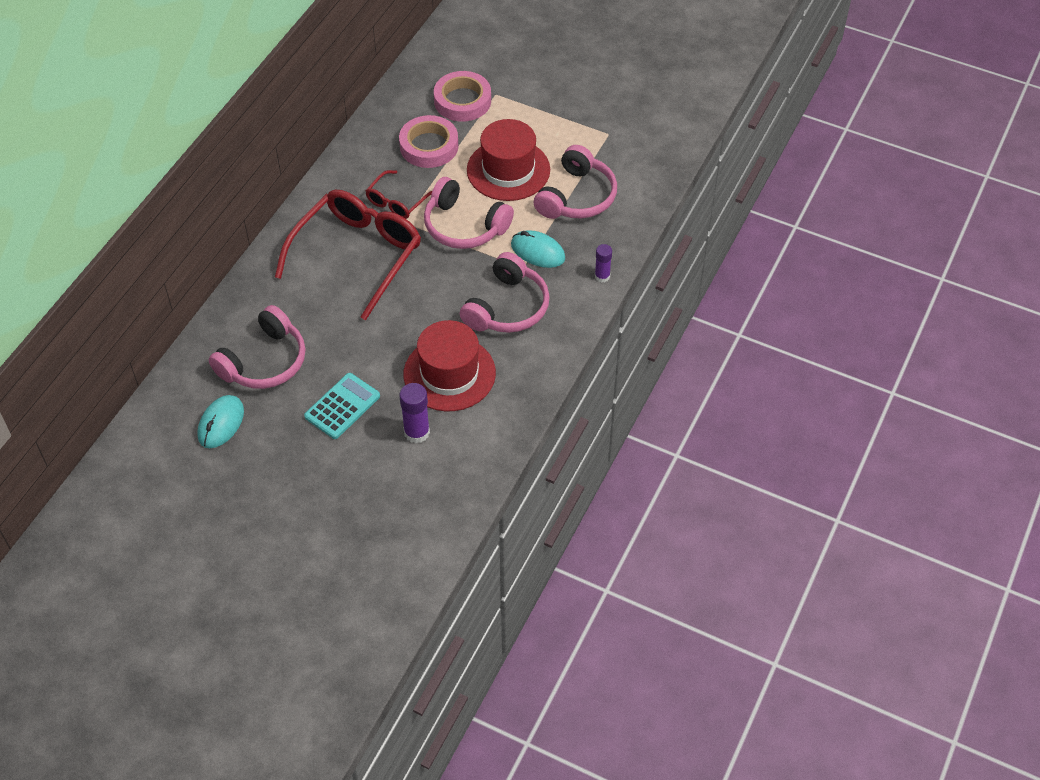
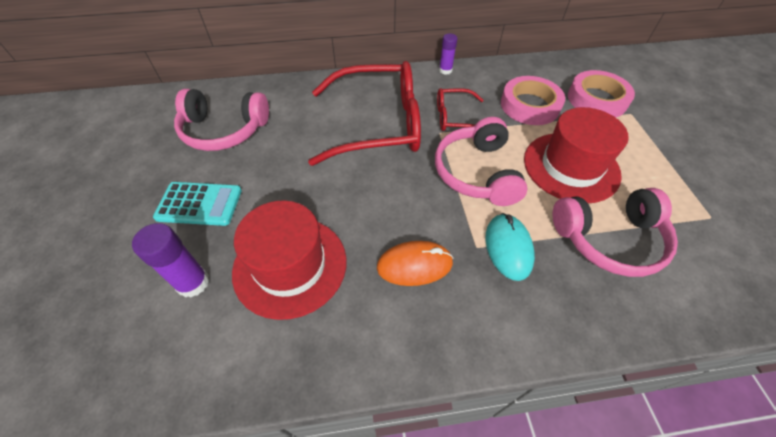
camera: 55 degrees right, 0 degrees up
(221, 423) = (142, 139): turquoise mouse -> none
(507, 307) = (414, 265): pink headphones -> orange mouse
(602, 276) = (540, 335): purple glue stick -> purple glue stick (445, 70)

